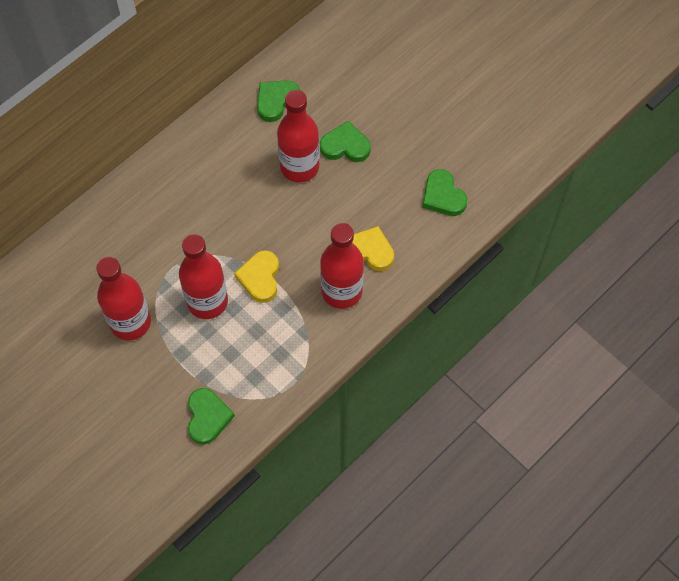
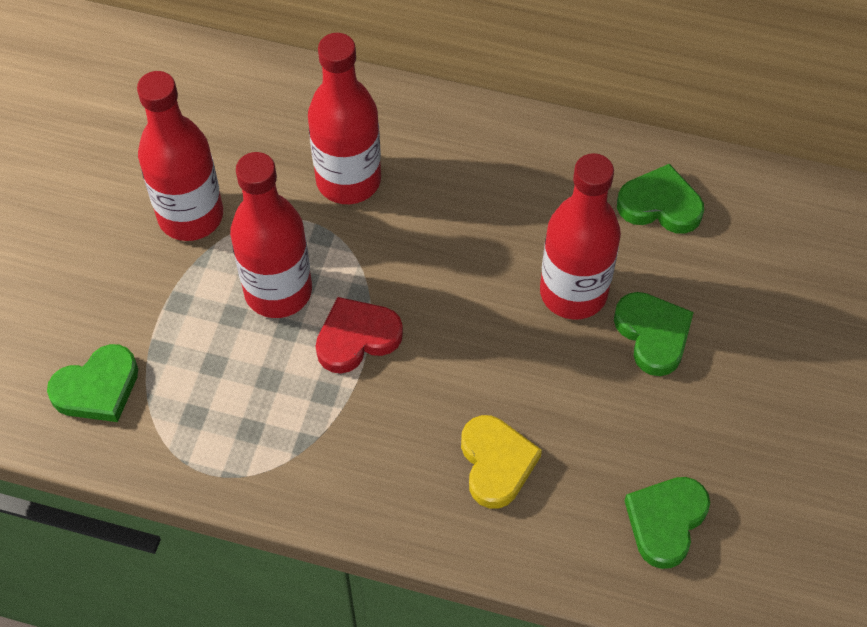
camera: 60 degrees right, 5 degrees down
(260, 278) = (357, 338): yellow heart -> red heart
(341, 291) = (403, 460): red bottle -> red bottle (348, 180)

